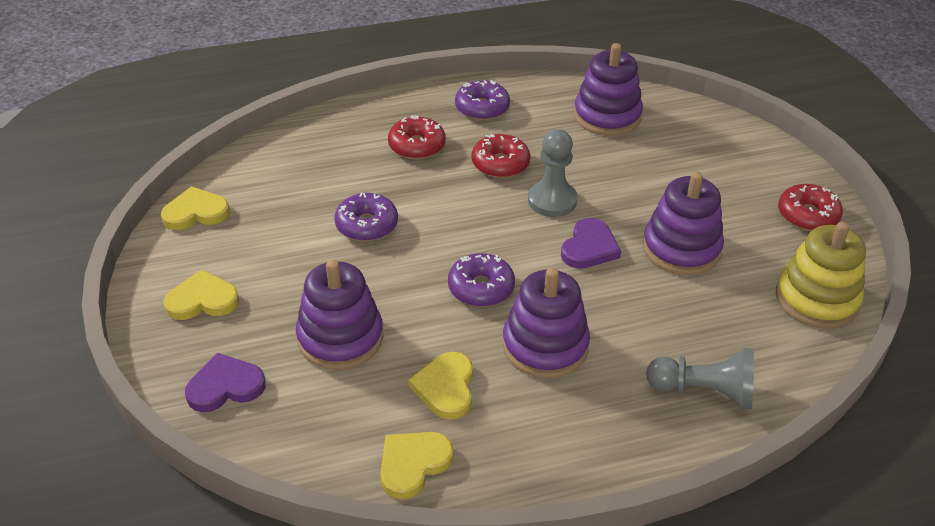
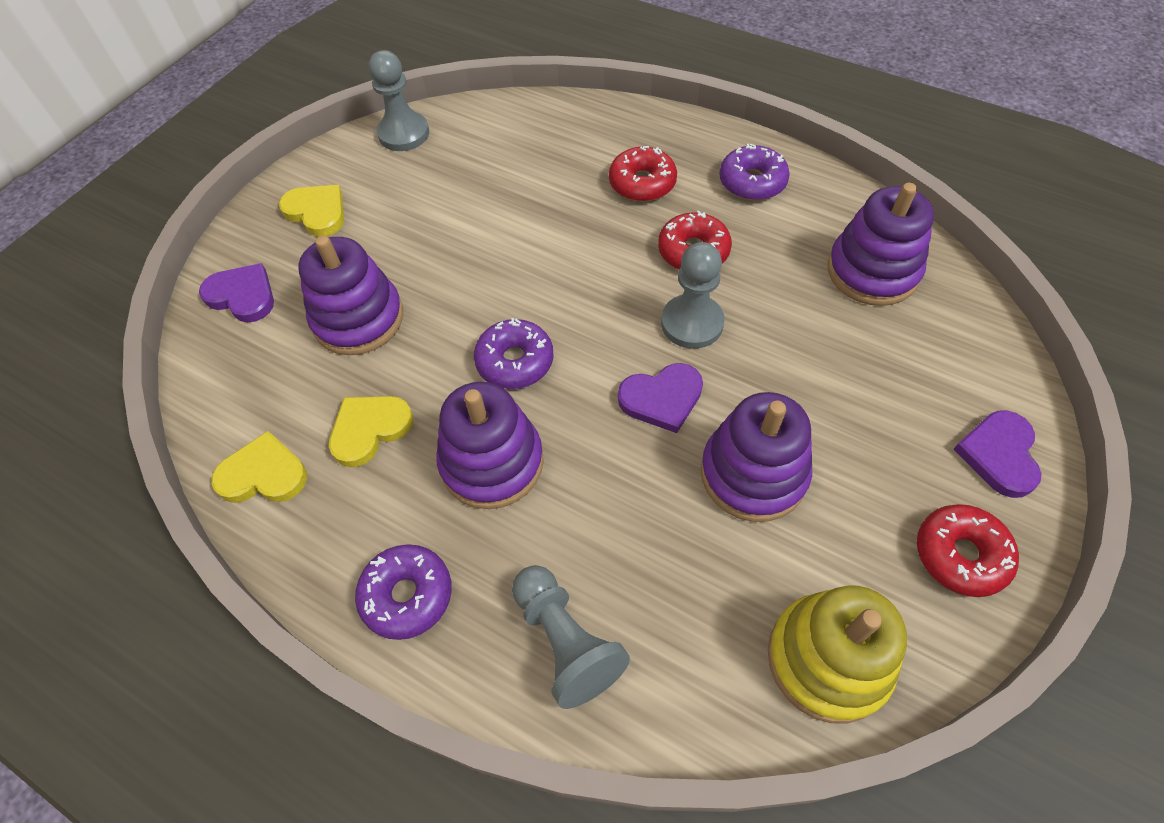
camera: 50 degrees right, 15 degrees up
(195, 212) = (404, 134): yellow heart -> grey pawn
(366, 225) = (505, 232): purple donut -> purple donut (407, 595)
(768, 163) = (999, 455): none -> purple heart

